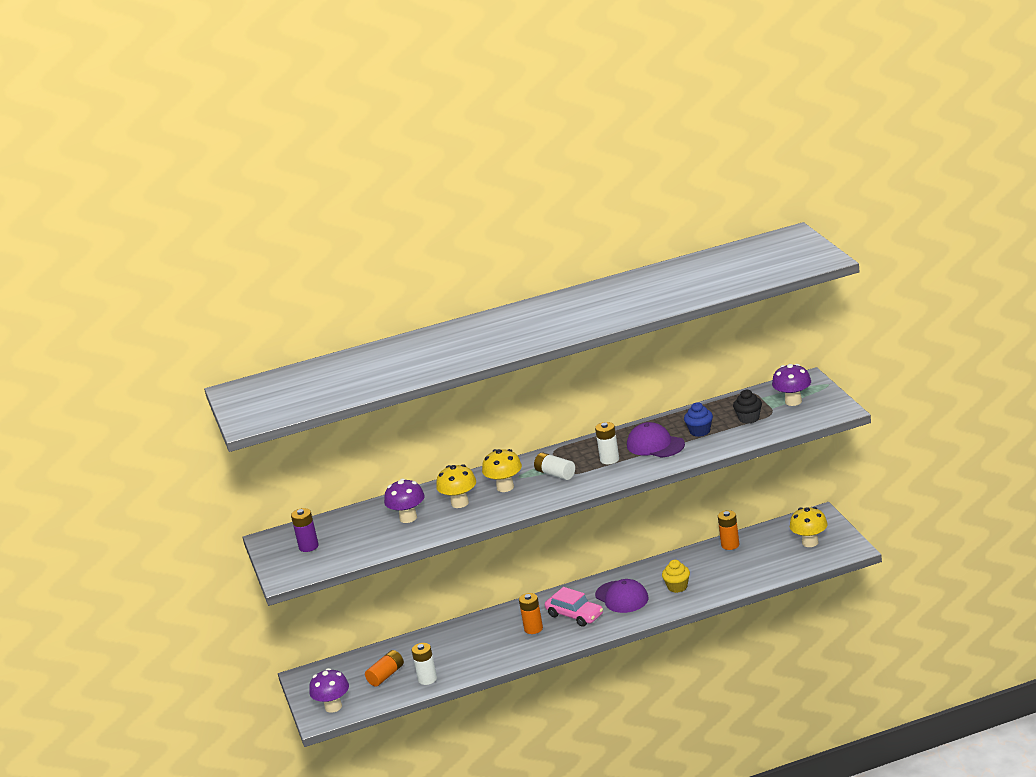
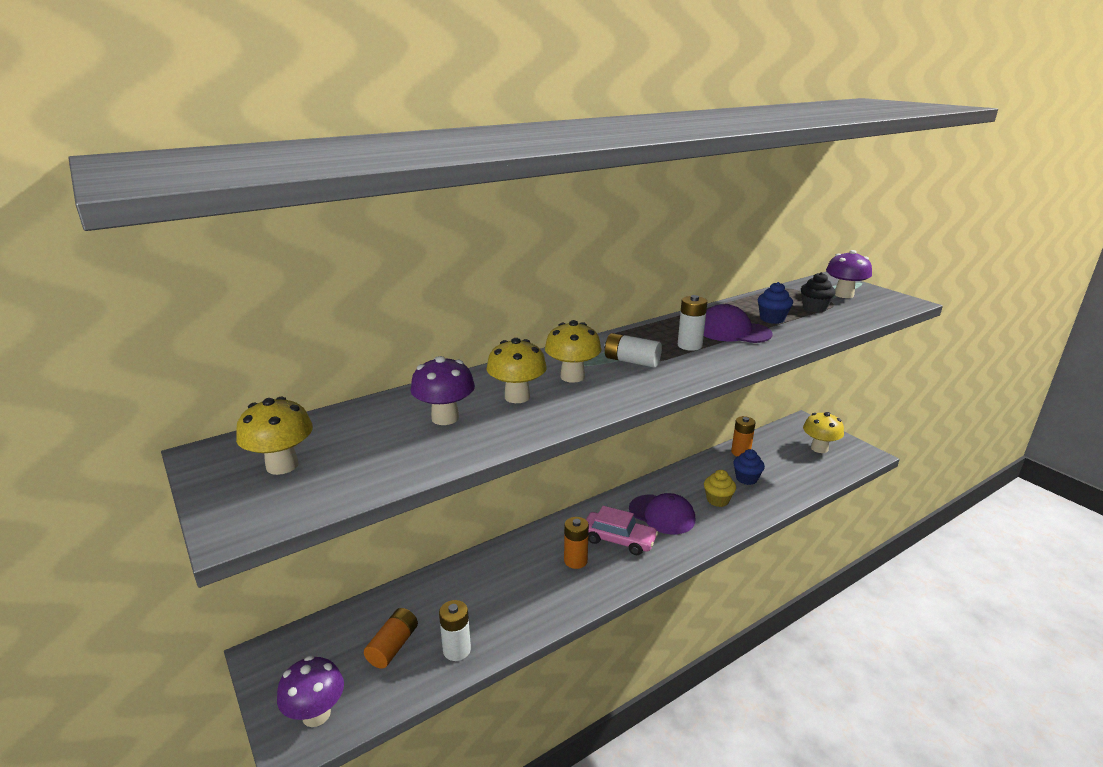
camera: 20 degrees left, 0 degrees up
(308, 546) = (282, 465): purple battery -> yellow mushroom
(717, 569) = (746, 478): none -> blue cupcake

